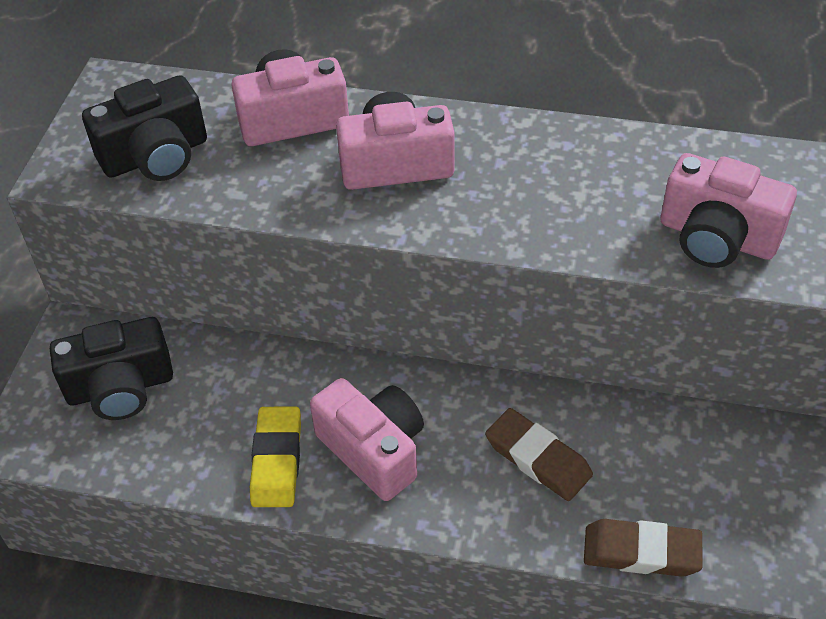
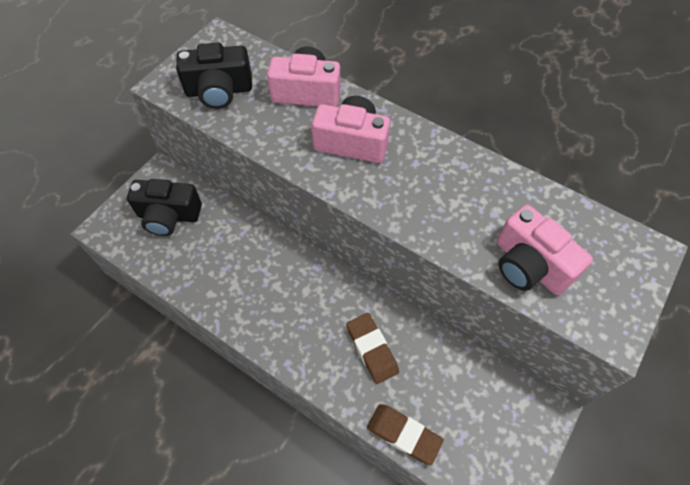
camera: 20 degrees right, 10 degrees up
(277, 460) = (228, 292): yellow eraser -> none
(374, 450) = (282, 306): pink camera -> none

